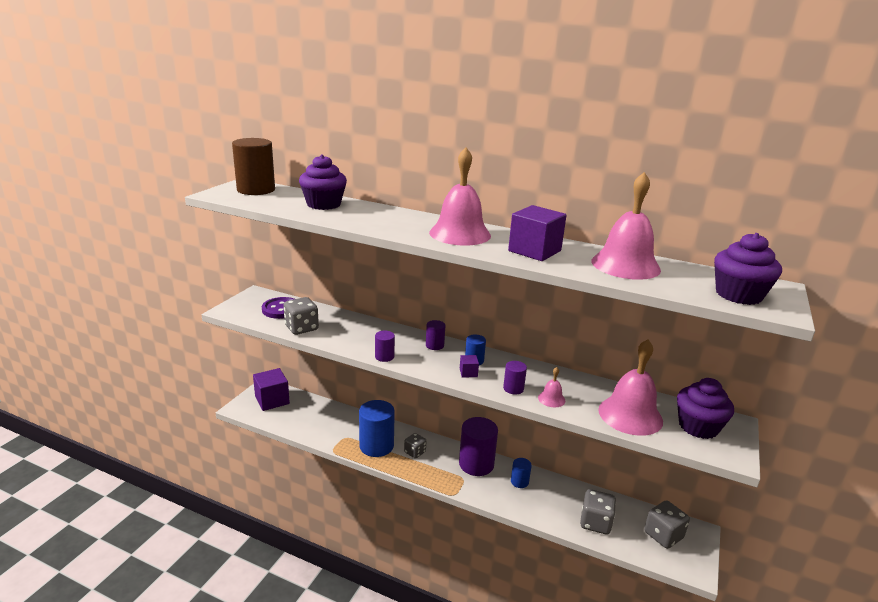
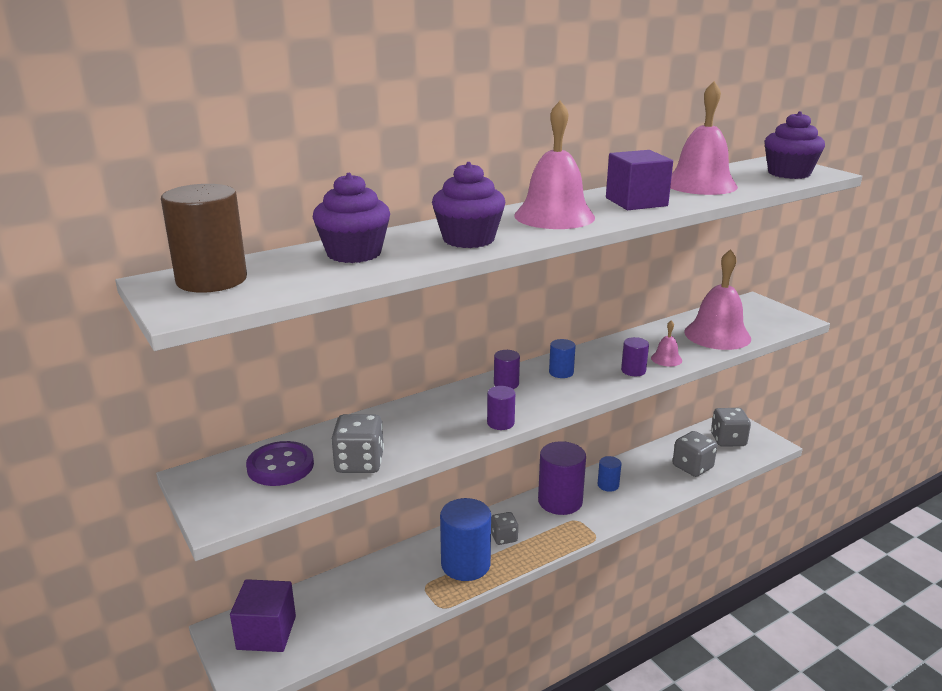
camera: 55 degrees left, 0 degrees up
(468, 373) = (583, 384): purple cube -> none
(698, 427) = (751, 316): purple cupcake -> purple cupcake (468, 239)

